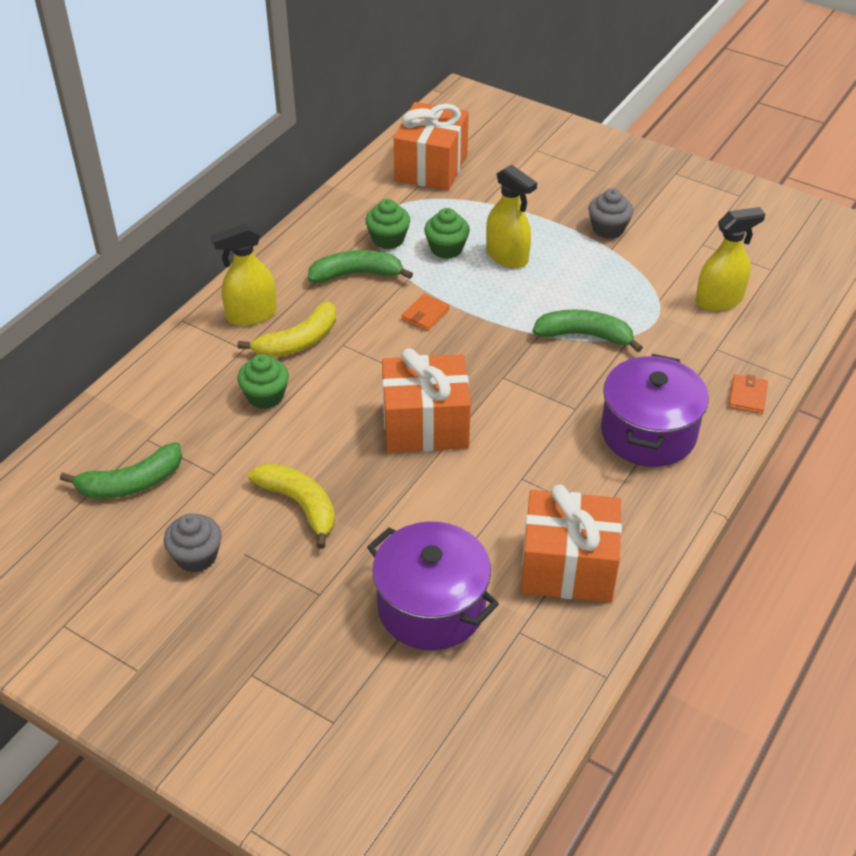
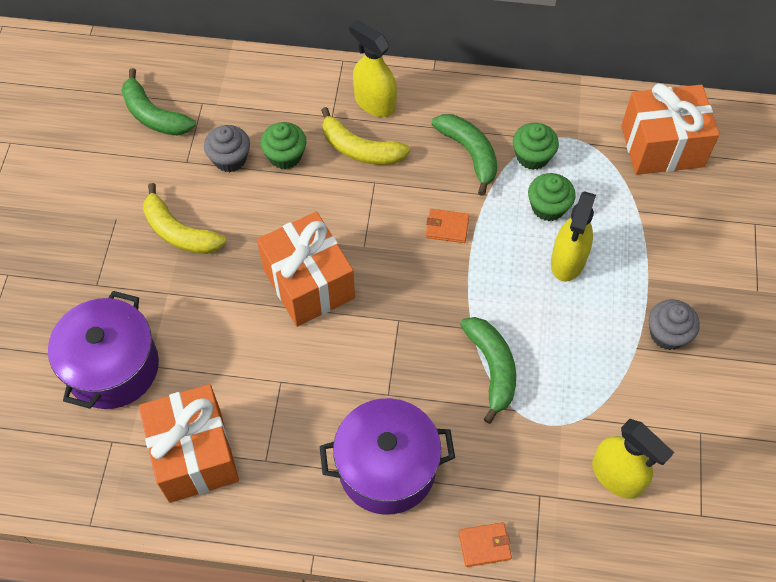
camera: 65 degrees right, 15 degrees up
(196, 556) = (101, 190): grey cupcake -> grey cupcake (230, 159)
(300, 505) = (179, 232): yellow banana -> yellow banana turned 105 degrees clockwise

